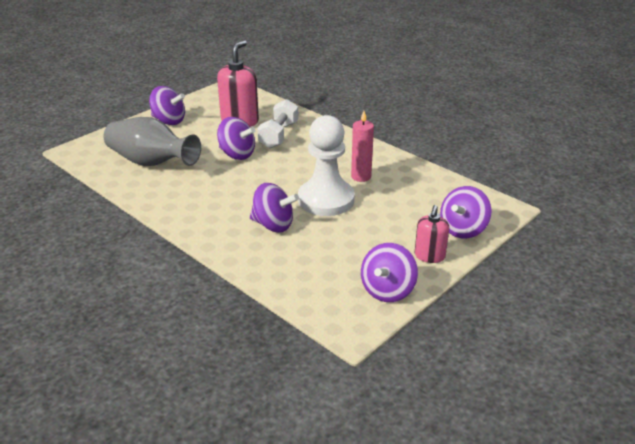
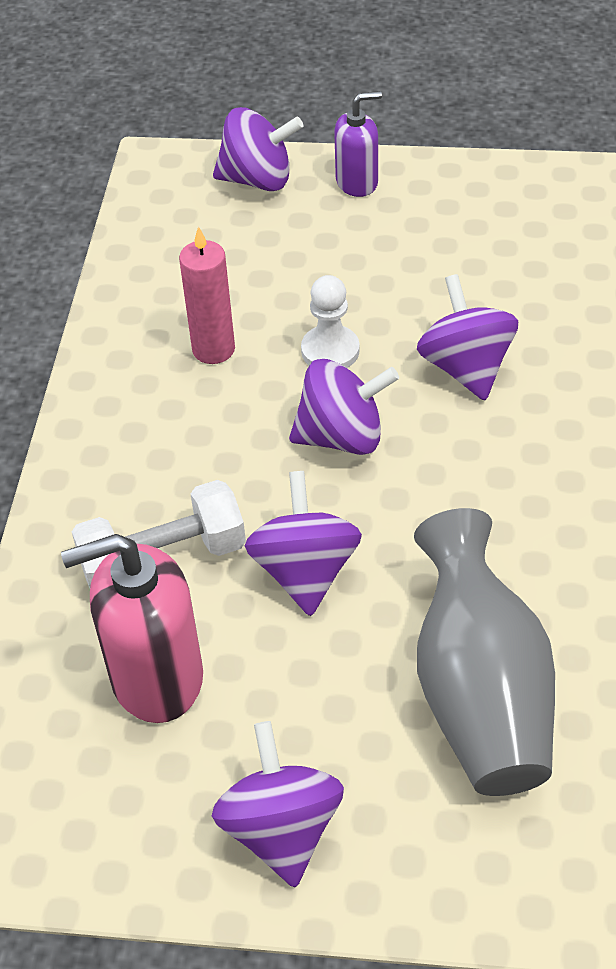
camera: 125 degrees left, 15 degrees up
(326, 200) = (330, 351): white pawn -> white pawn, size x0.50
(387, 290) = (472, 184): purple spinning top -> purple spinning top (342, 436)
(429, 256) = (357, 182): pink soap dispenser -> purple soap dispenser

